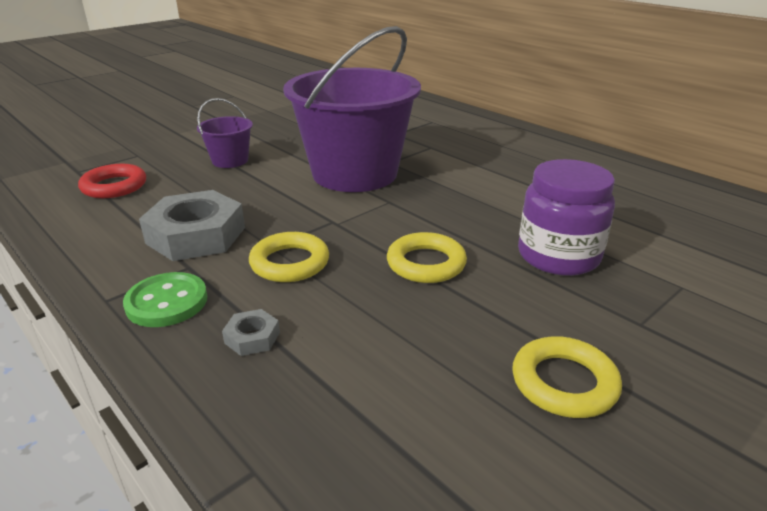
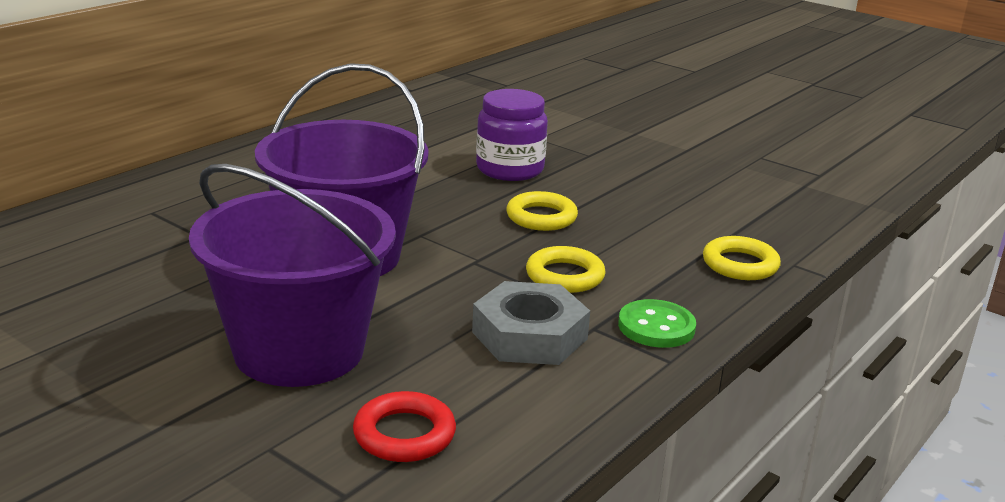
camera: 100 degrees left, 5 degrees down
(230, 160) = (299, 350): purple bucket -> purple bucket, size x2.29
(252, 337) = (680, 280): grey nut -> none
(564, 383) = (662, 180): yellow ring -> yellow ring (740, 264)

